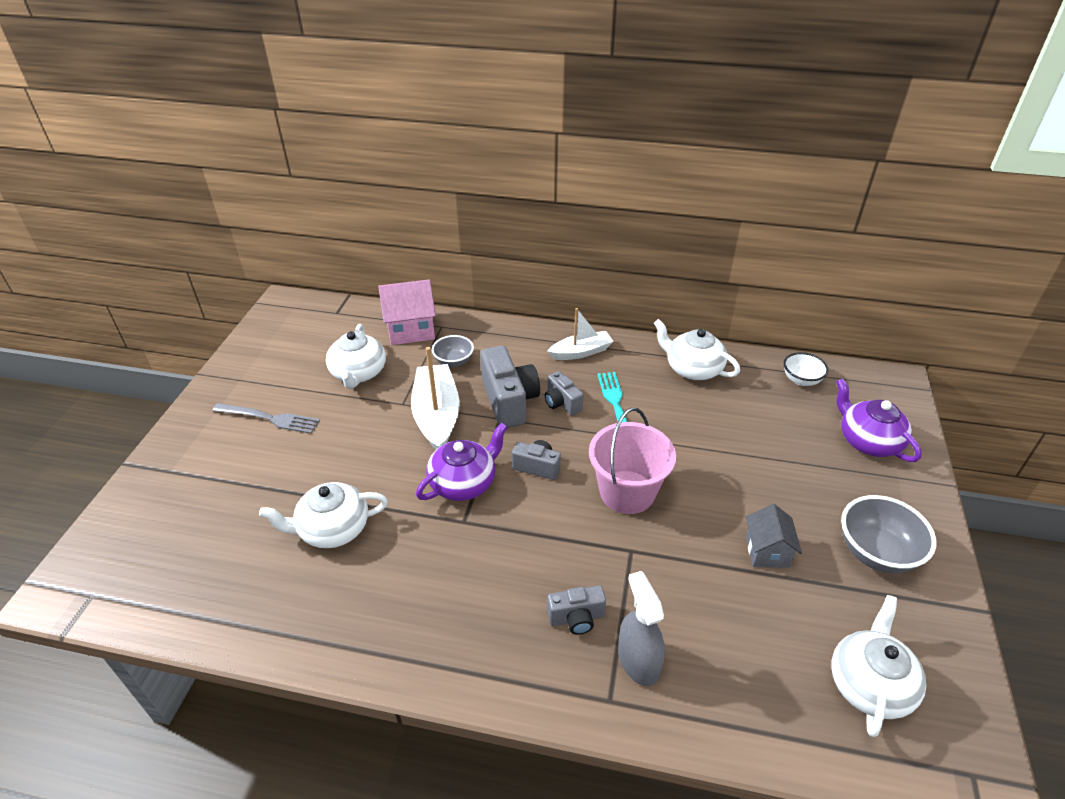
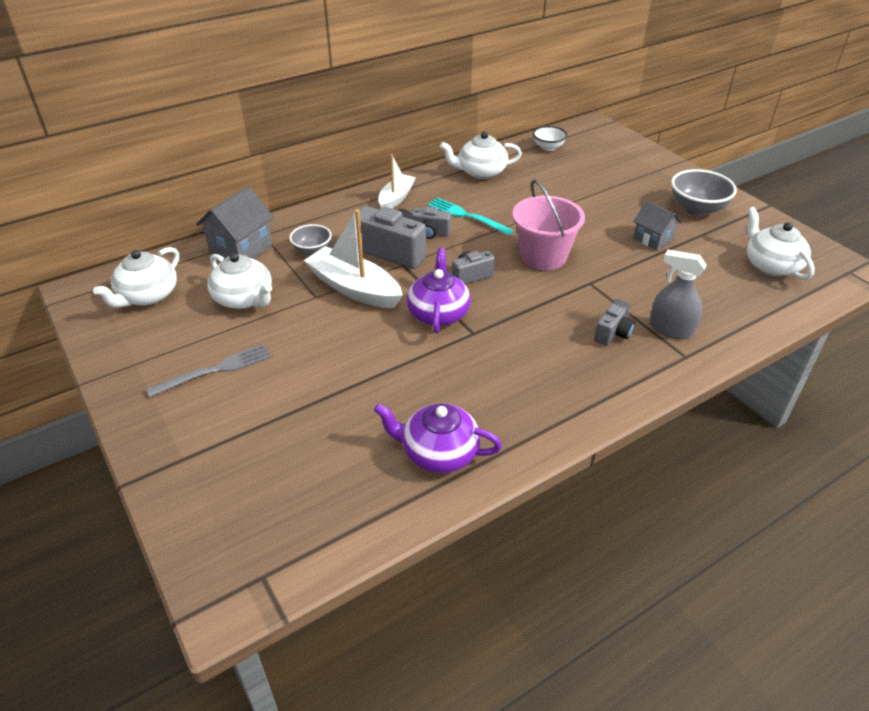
camera: 45 degrees left, 0 degrees up
(332, 529) = (391, 397): white teapot -> white teapot (147, 296)
(411, 330) = (241, 249): pink house -> grey house
(867, 441) = (622, 160): purple teapot -> purple teapot (438, 453)

